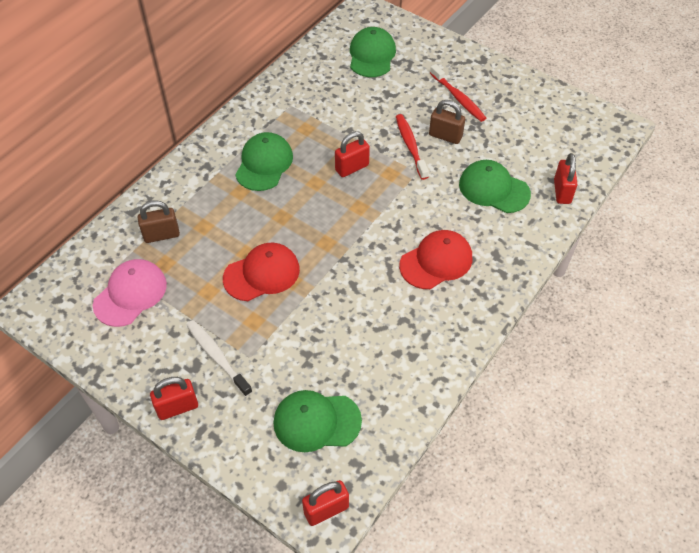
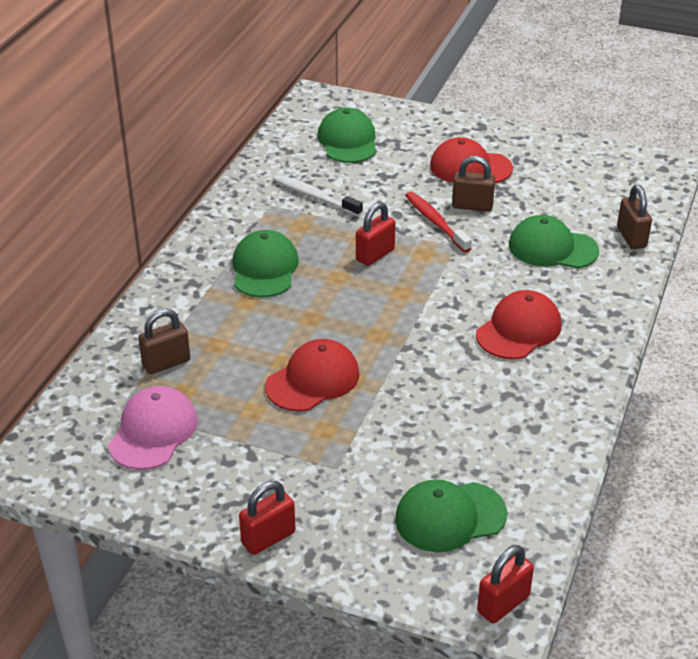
camera: 15 degrees left, 15 degrees down
(217, 357) = (295, 475): white toothbrush -> white toothbrush (314, 197)
(458, 98) = (470, 167): red toothbrush -> red cap
(562, 192) = (631, 238): red padlock -> brown padlock

